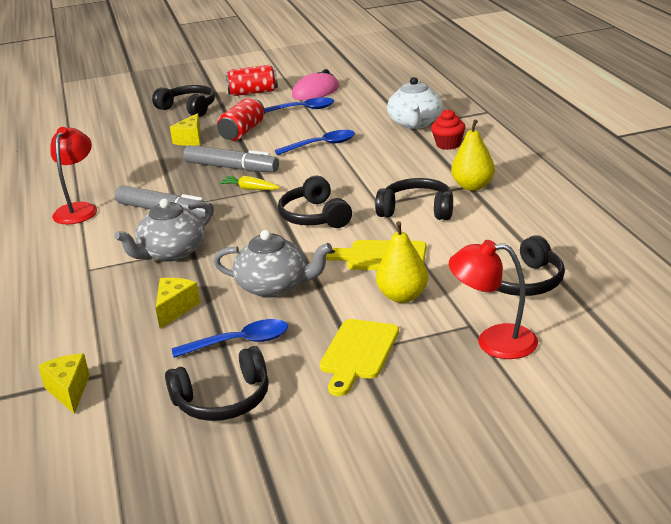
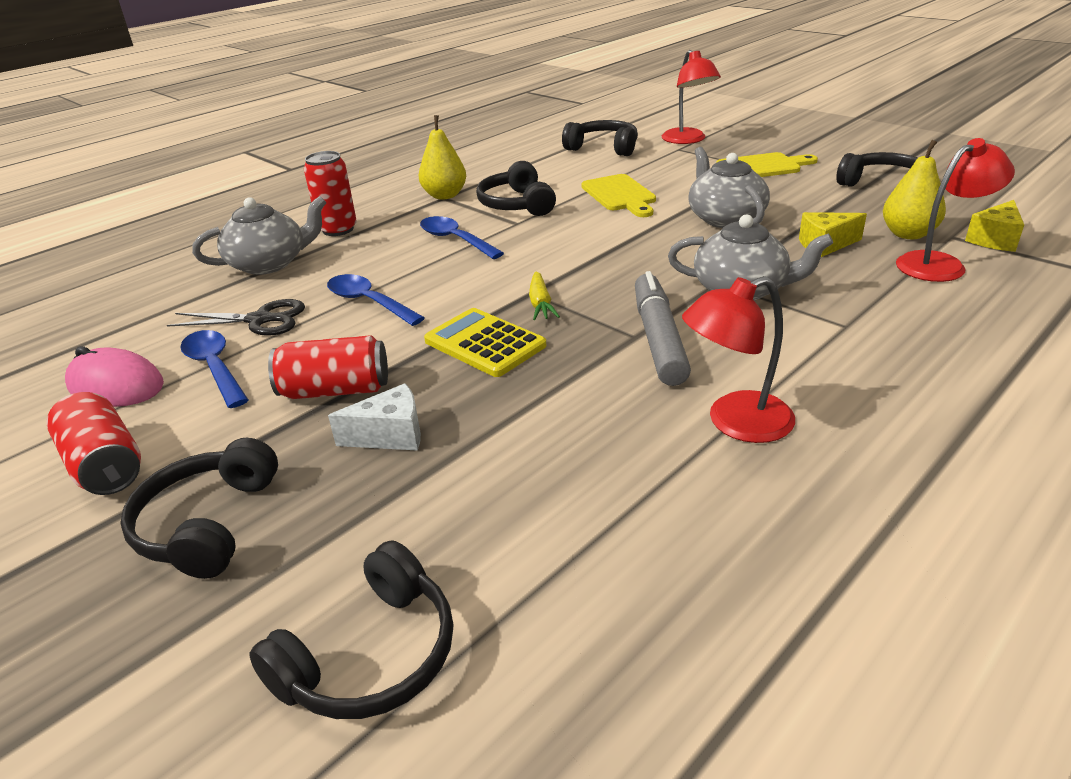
camera: 120 degrees left, 5 degrees up
(84, 342) = (940, 264): none -> red lamp
(190, 139) = (390, 435): yellow cheese -> white cheese
(231, 168) = (485, 343): grey marker -> yellow calculator
(240, 342) = (819, 203): blue spoon -> blue spoon (455, 240)
(315, 216) = (575, 243): black headphones -> black headphones (370, 655)
(339, 119) = (260, 320): none -> black scissors
(402, 296) = (671, 173): yellow pear -> yellow pear (908, 234)
(415, 123) = (269, 263): white teapot -> grey teapot
(448, 144) = (338, 229): red cupcake -> red can

